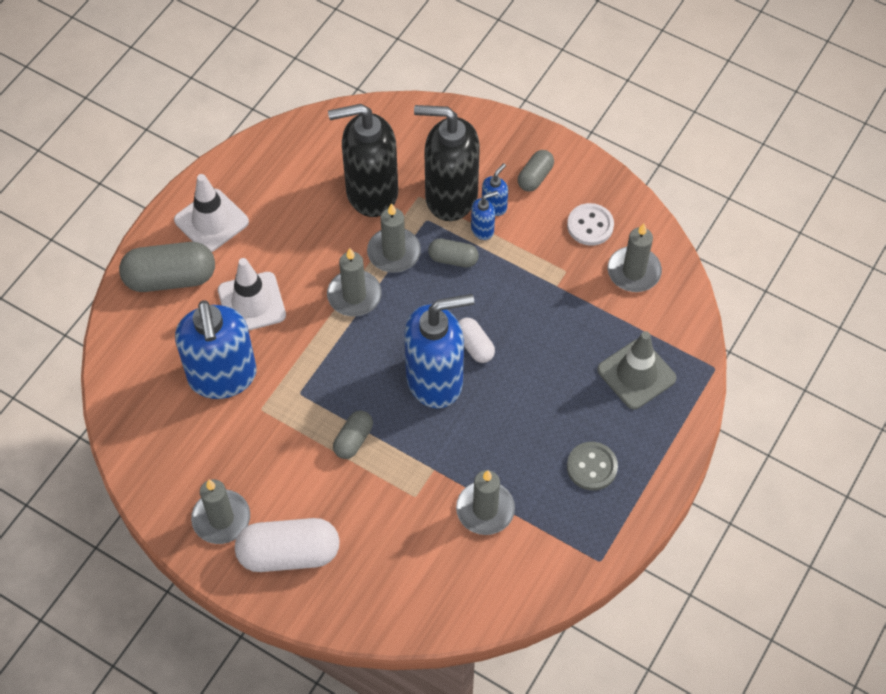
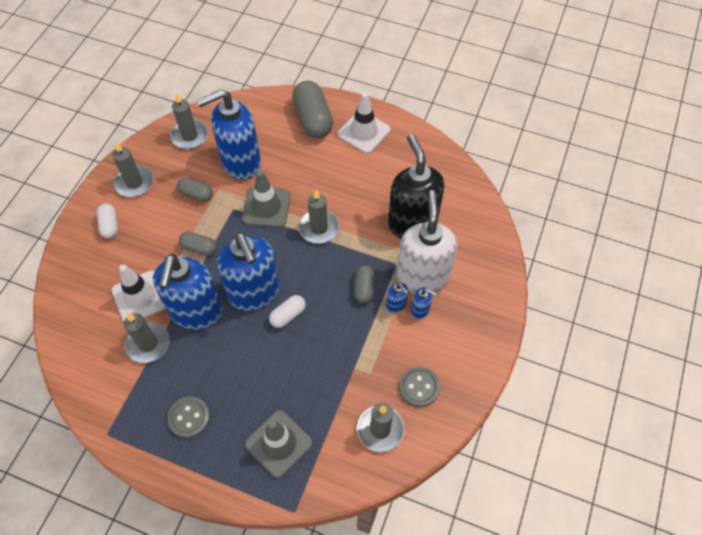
camera: 80 degrees right, 0 degrees up
(251, 303) = (301, 167): white traffic cone -> white traffic cone (140, 297)
(289, 553) = (110, 225): white capsule -> white capsule, size x0.54
(307, 352) = (266, 207): none -> grey traffic cone
(394, 252) = (361, 247): grey candle -> grey candle (190, 136)
(450, 196) = (422, 277): black soap dispenser -> white soap dispenser
(450, 450) = (196, 312): none -> blue soap dispenser
(535, 177) = (457, 337): grey capsule -> grey capsule (196, 194)
(590, 225) = (419, 387): white button -> grey button

